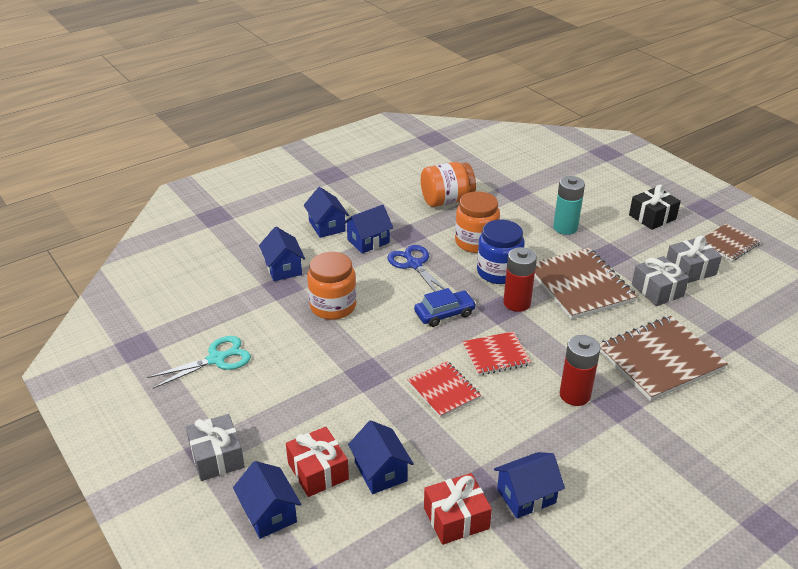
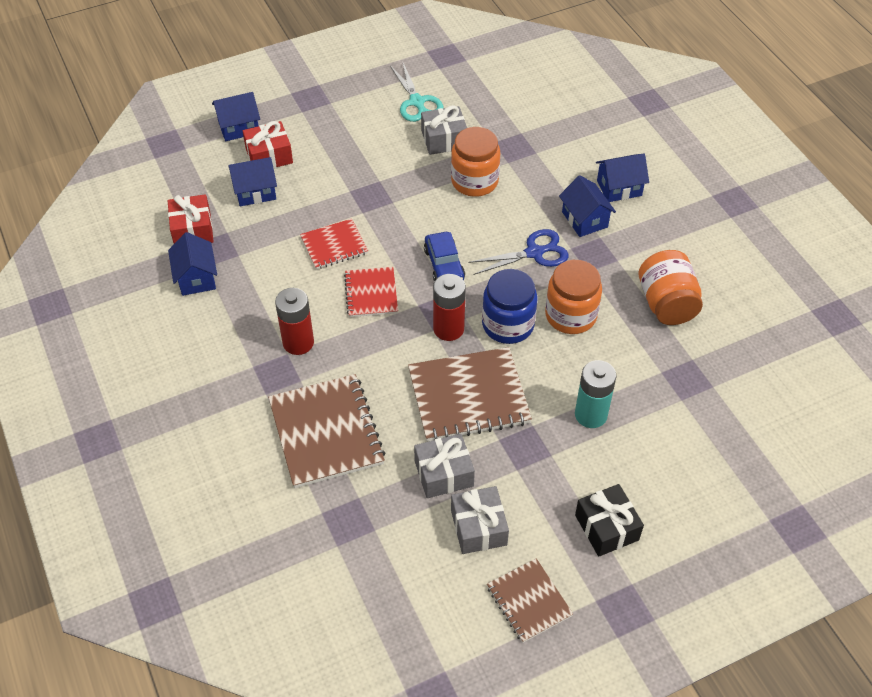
camera: 100 degrees right, 15 degrees up
(217, 457) = (303, 101): grey gift -> grey gift (444, 139)
(283, 268) = (544, 149): blue house -> none

